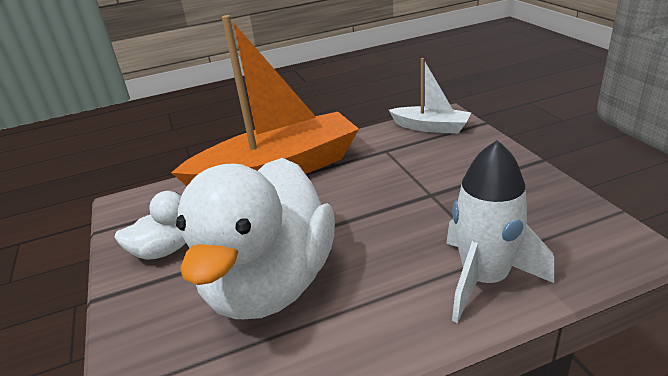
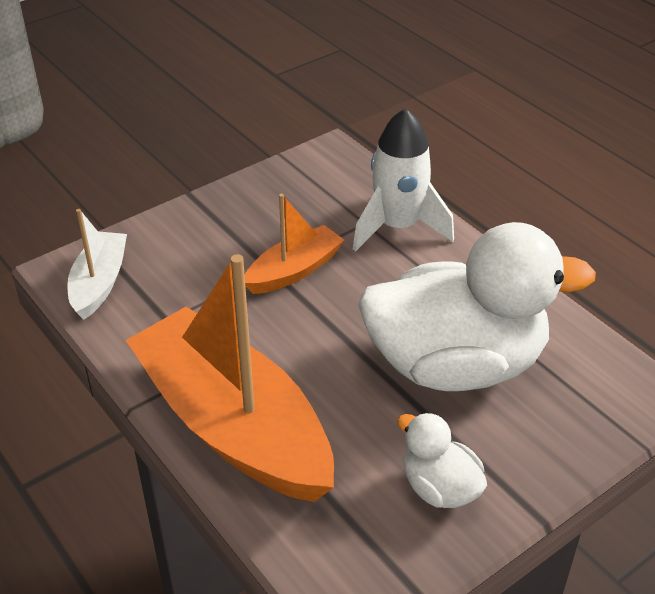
camera: 110 degrees left, 10 degrees up
(425, 205) = (294, 270): none -> orange boat

